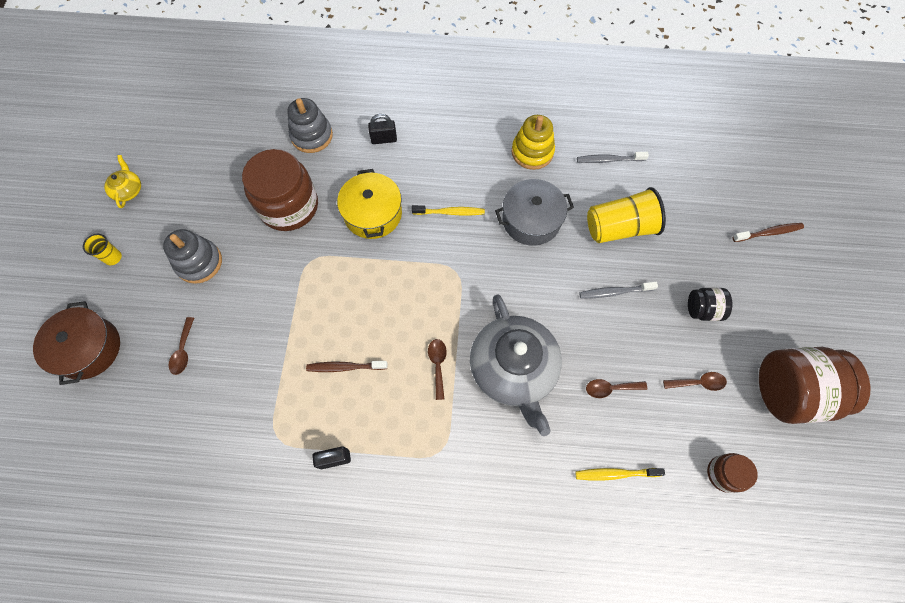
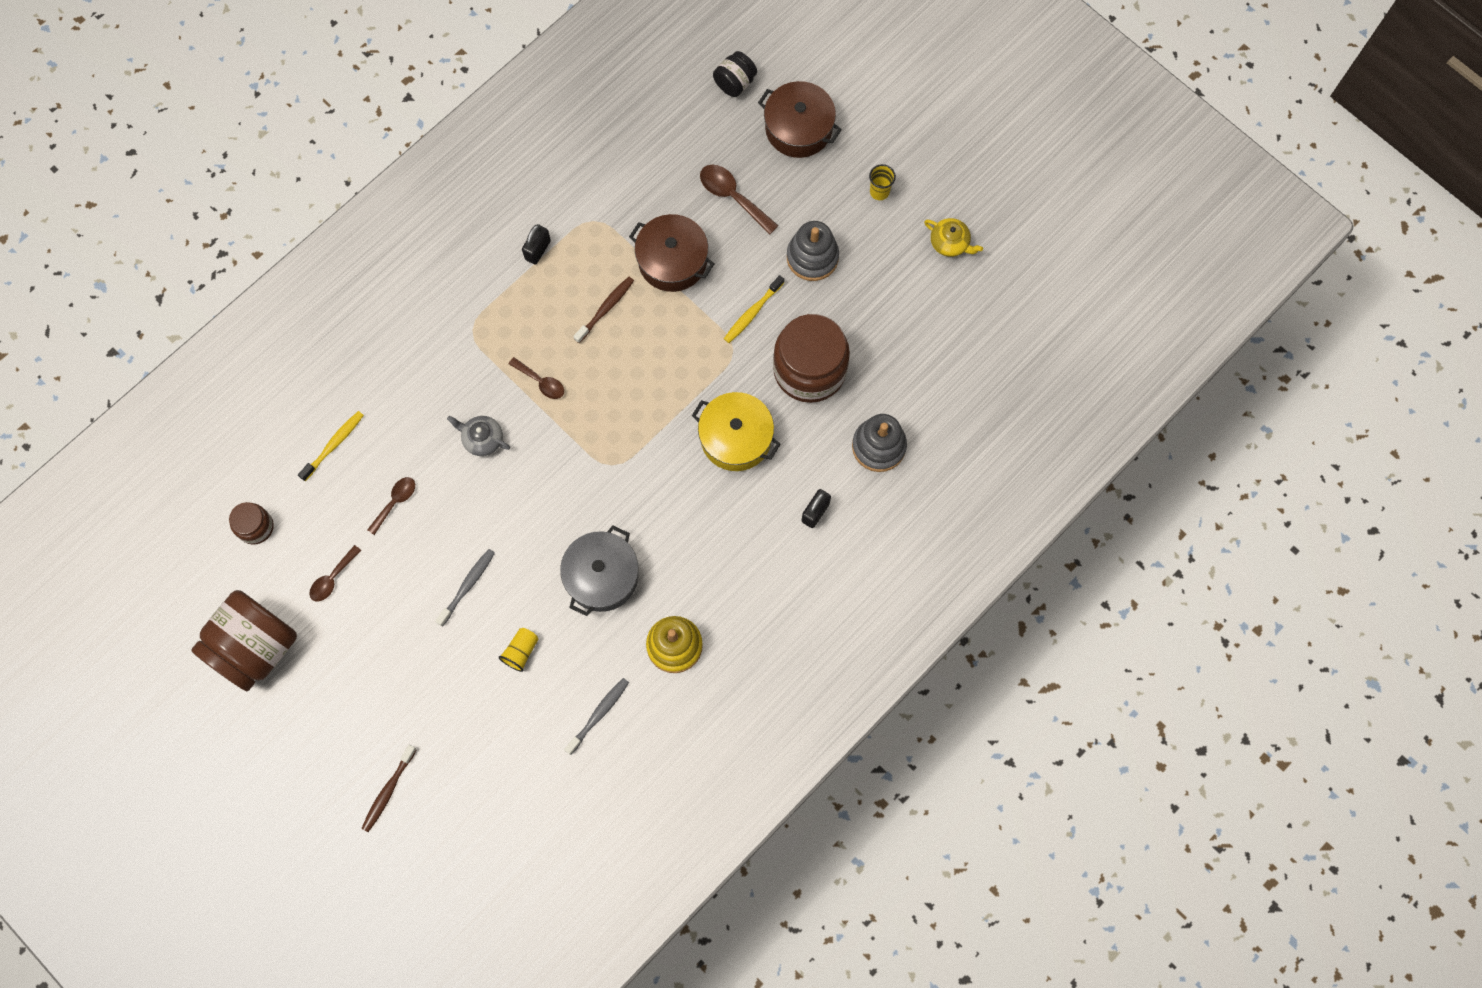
camera: 130 degrees right, 5 degrees up
(183, 351) = (732, 196): brown spoon -> brown spoon, size x1.51
(269, 351) = (672, 261): none -> brown pot
(450, 212) = (676, 509): yellow toothbrush -> yellow toothbrush (752, 313)
(513, 369) = (482, 439): grey teapot -> grey teapot, size x0.43
(619, 228) = (521, 651): yellow cup -> yellow cup, size x0.48
(702, 309) = (382, 647): black jar -> black jar (735, 83)

